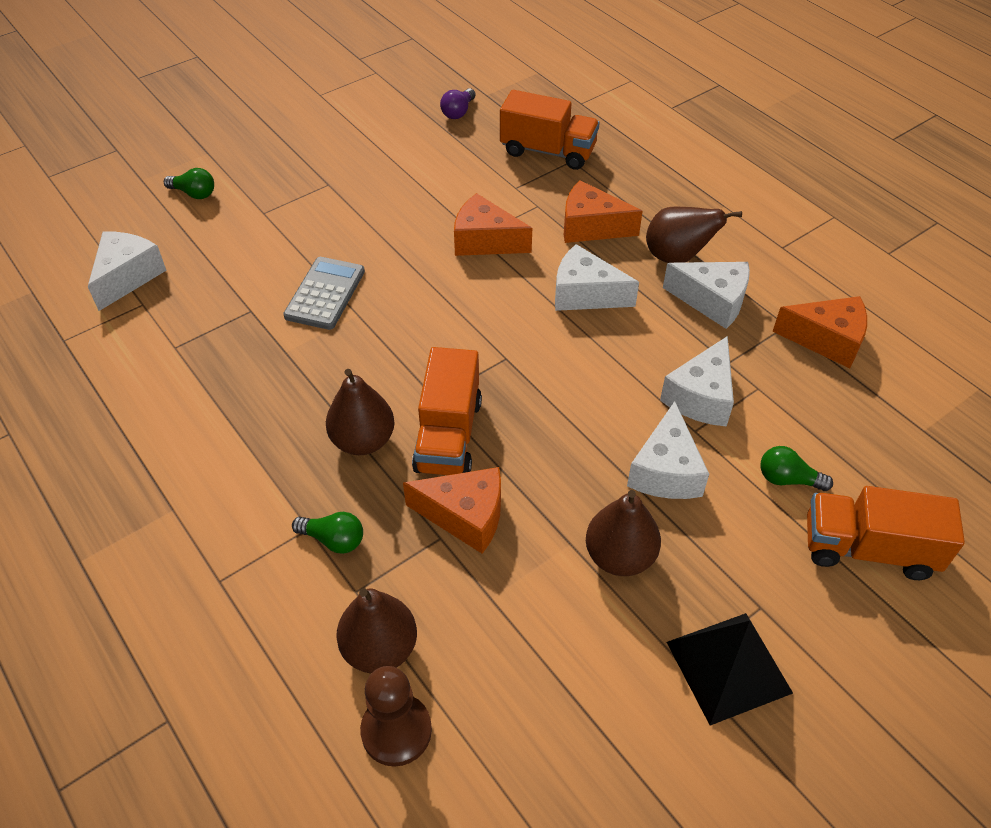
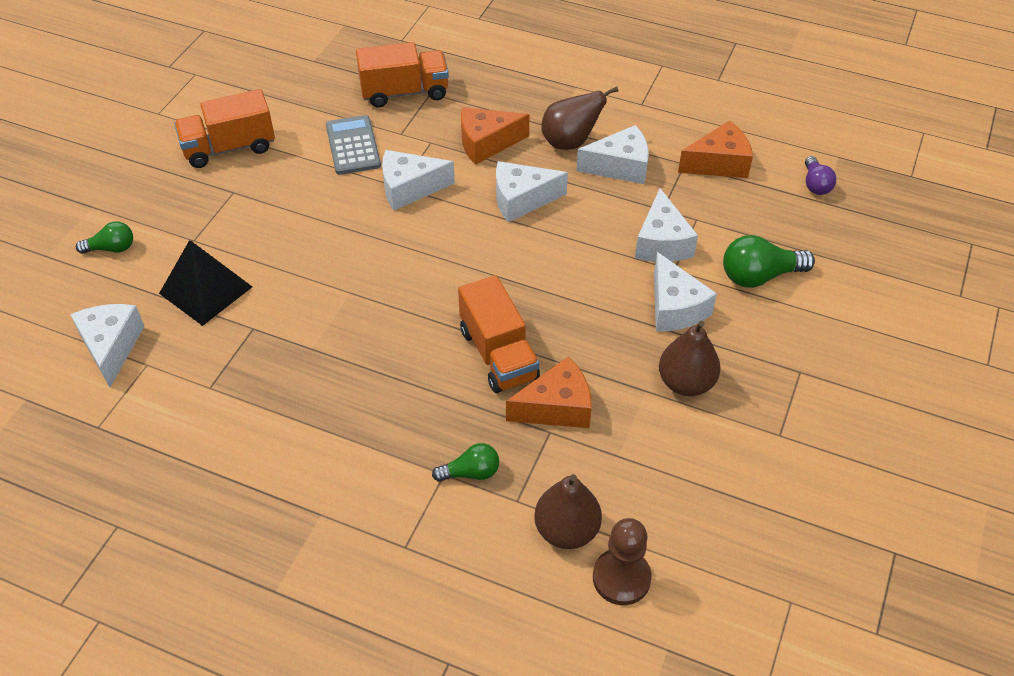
camera: 30 degrees left, 0 degrees up
(325, 294) = (308, 287): grey calculator -> grey calculator (353, 146)
(363, 440) = (434, 389): brown pear -> none
(458, 112) = (300, 85): purple light bulb -> purple light bulb (815, 184)
(485, 241) = (409, 188): orange cheese -> white cheese
(729, 667) = (807, 420): black pyramid -> black pyramid (206, 290)
(787, 479) = (759, 276): green light bulb -> green light bulb, size x1.63
(868, 549) = (840, 300): orange truck -> orange truck (229, 148)

